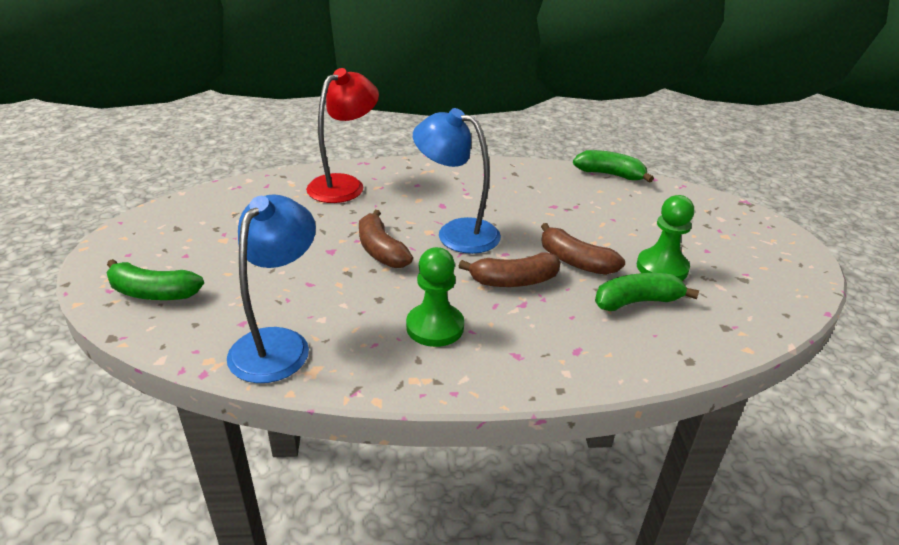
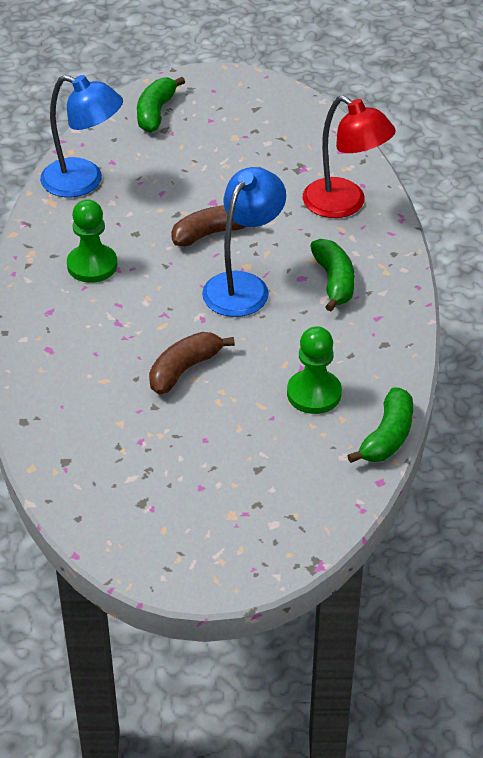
camera: 95 degrees right, 10 degrees up
(514, 281) = (153, 320): brown banana -> none
(637, 302) = (111, 403): green banana -> green banana (334, 281)
(662, 268) = (168, 437): green pawn -> green pawn (314, 393)

